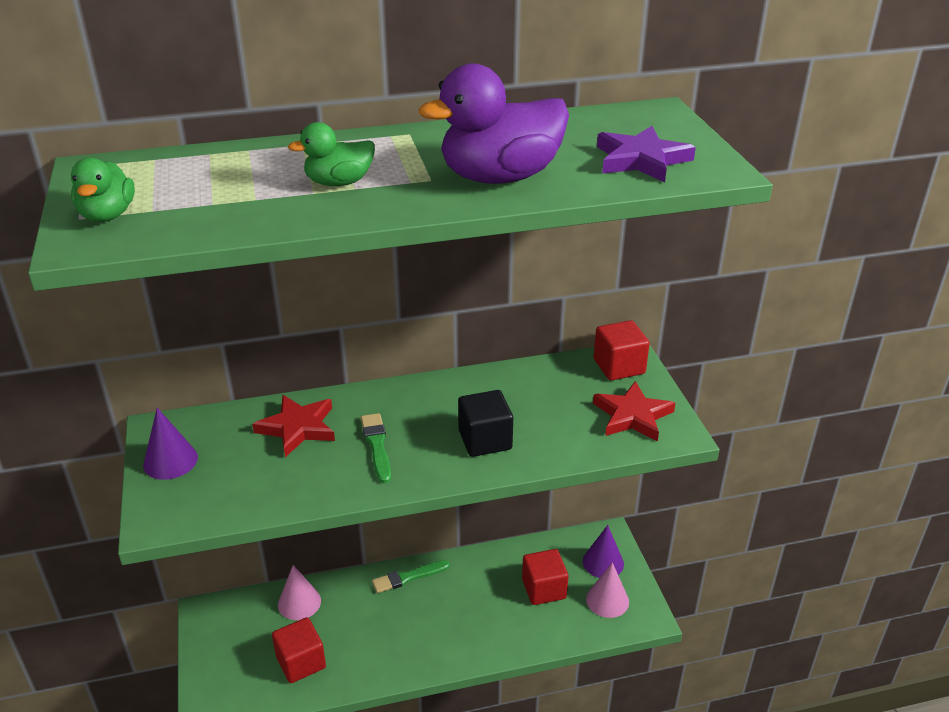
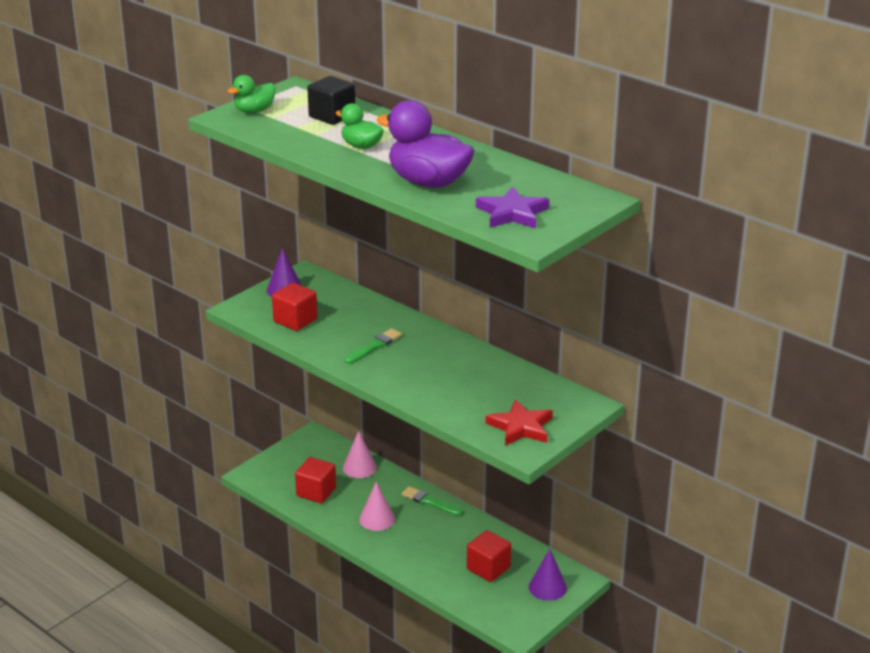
camera: 55 degrees right, 5 degrees down
(298, 428) = (358, 314): red star -> none
(485, 440) = (425, 381): black cube -> black cube (332, 116)
(607, 600) = (512, 604): pink cone -> pink cone (377, 519)
(619, 366) = (571, 403): red cube -> red cube (295, 320)

